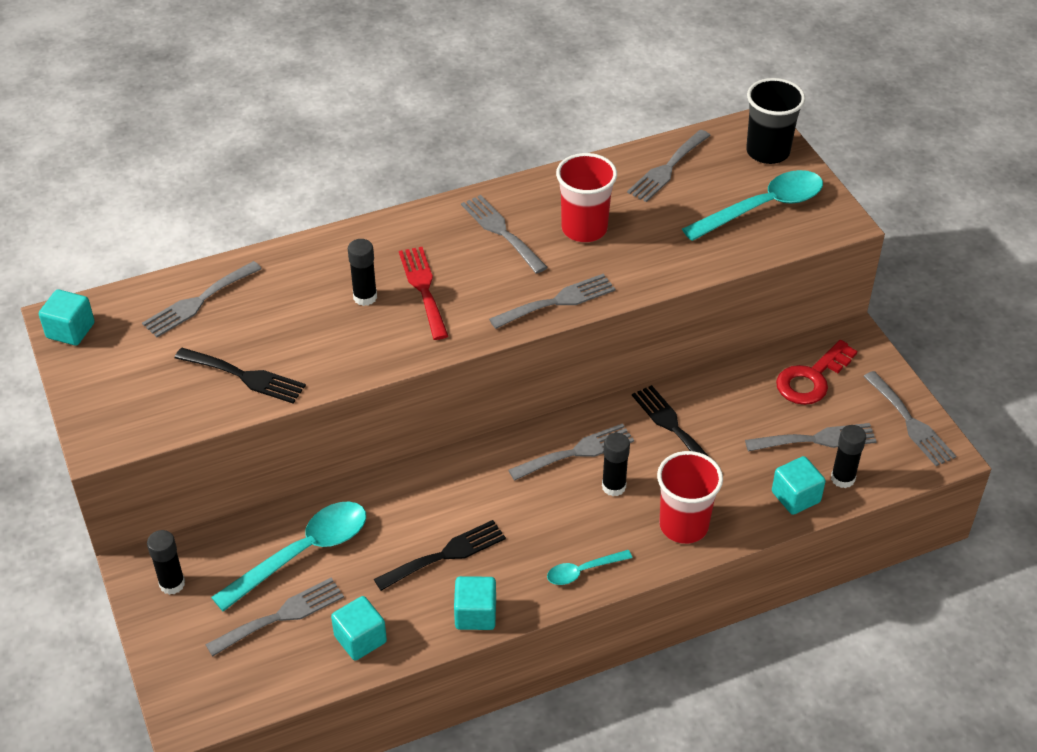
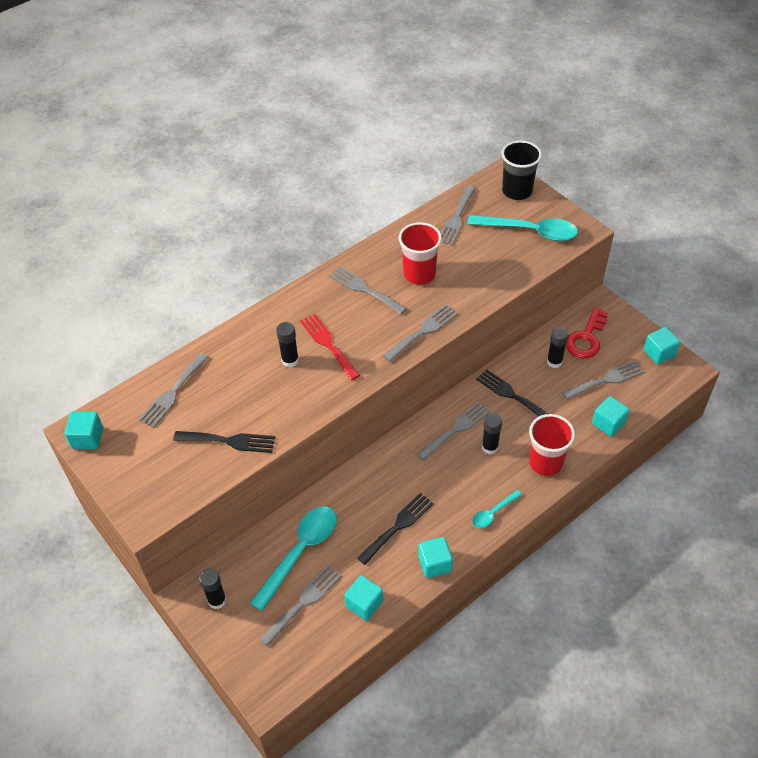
camera: 15 degrees left, 5 degrees up
(763, 207) = (530, 231): turquoise spoon -> turquoise spoon turned 60 degrees clockwise
(842, 478) = (632, 403): black glue stick -> black glue stick (554, 362)
(910, 422) = (659, 353): grey fork -> turquoise cube

